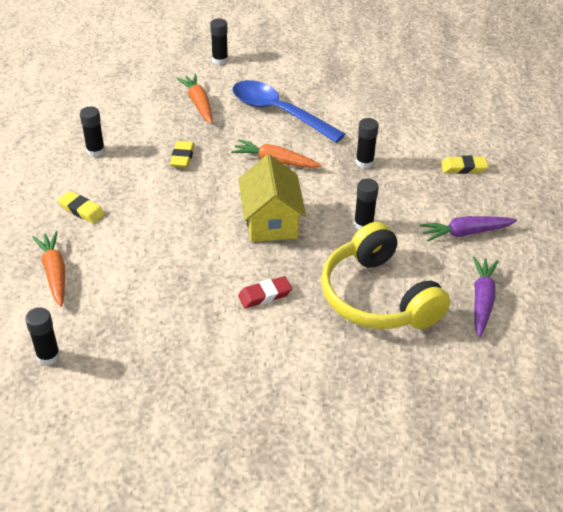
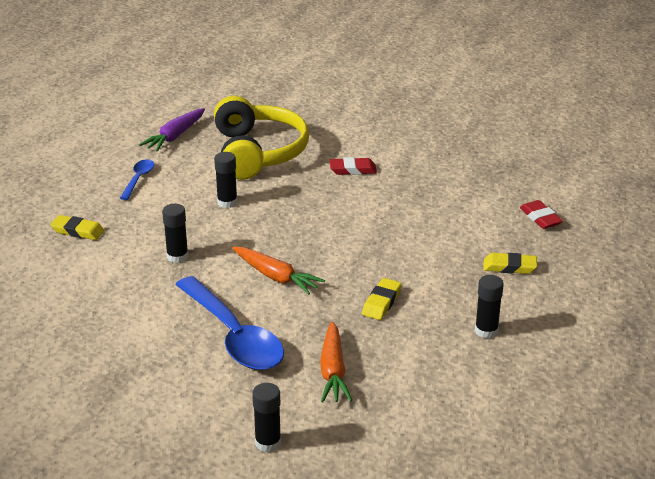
camera: 160 degrees left, 10 degrees down
(48, 356) = (546, 165): black glue stick -> none
(54, 273) = (540, 218): orange carrot -> red eraser
(82, 210) = (509, 267): yellow eraser -> yellow eraser turned 45 degrees counterclockwise
(271, 221) = (315, 221): yellow house -> none
(465, 233) = (138, 179): purple carrot -> blue spoon

